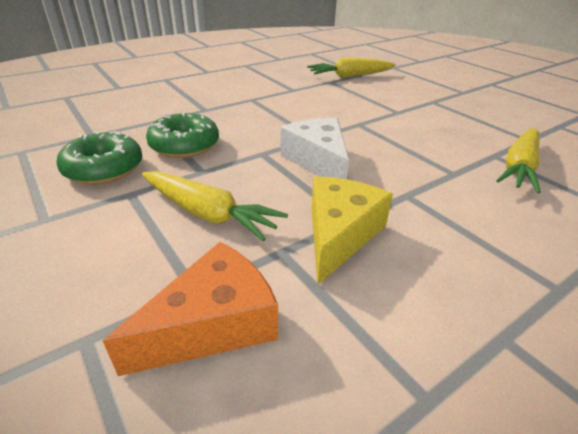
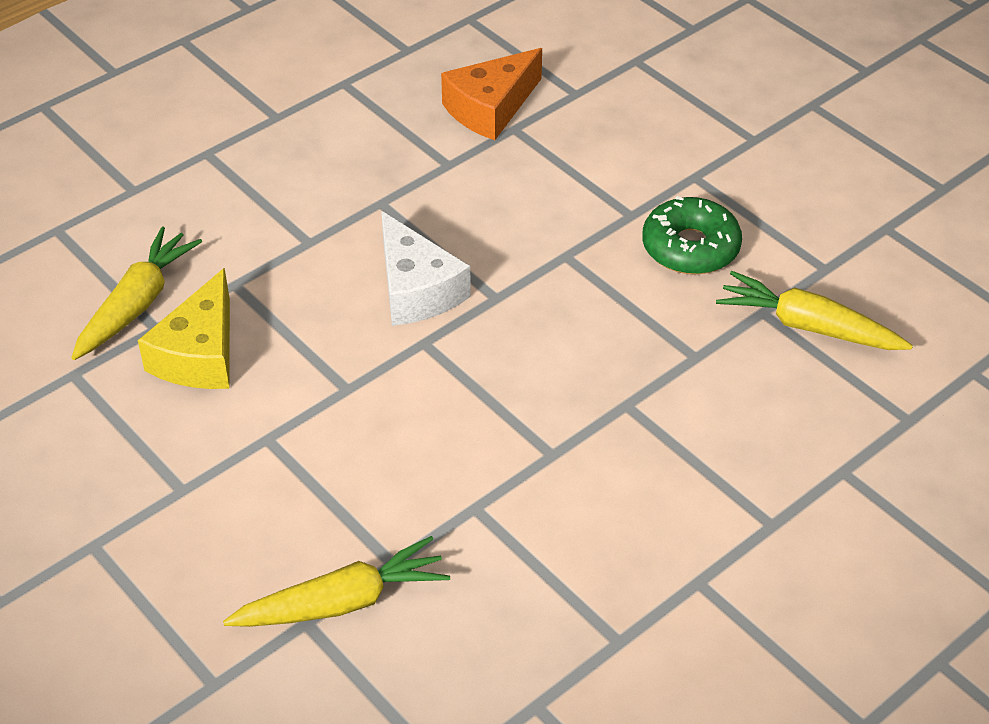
camera: 175 degrees right, 10 degrees up
(184, 145) = (613, 303): green donut -> none
(209, 214) = (531, 196): yellow carrot -> yellow carrot (808, 326)
(340, 234) = (392, 185): yellow cheese -> yellow cheese (199, 354)

